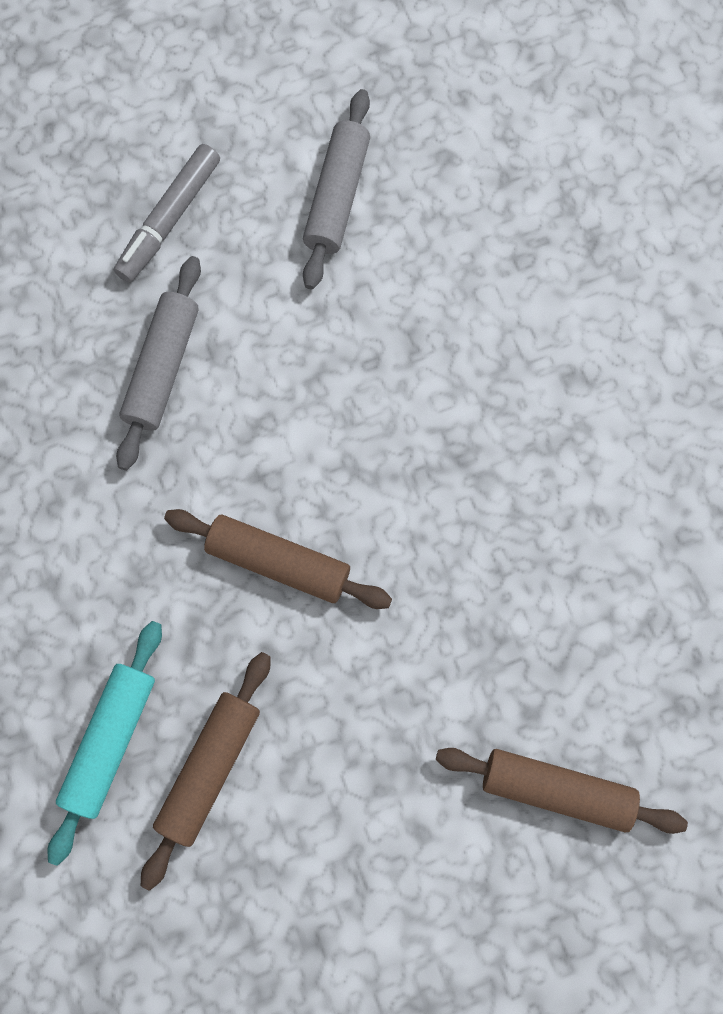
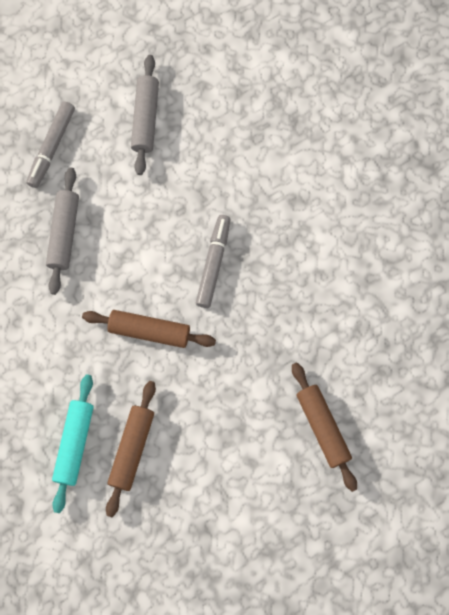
camera: 10 degrees left, 0 degrees up
(411, 463) = (213, 263): none -> grey marker
(556, 790) = (322, 427): brown rolling pin -> brown rolling pin turned 60 degrees clockwise

